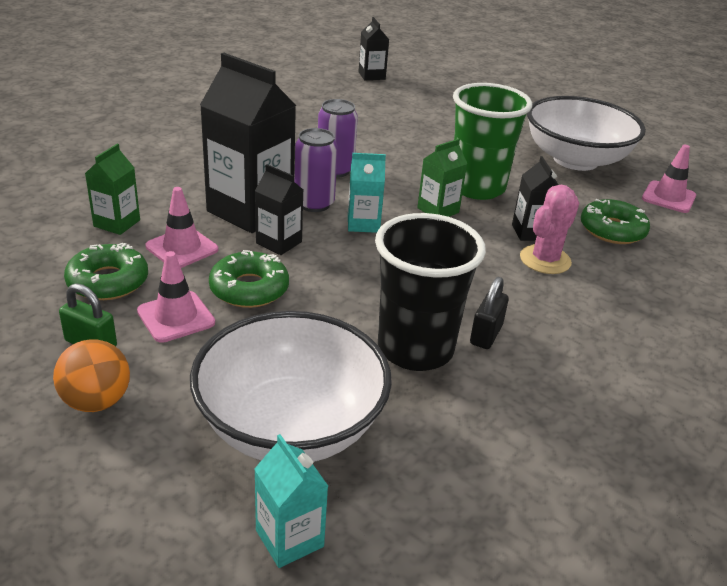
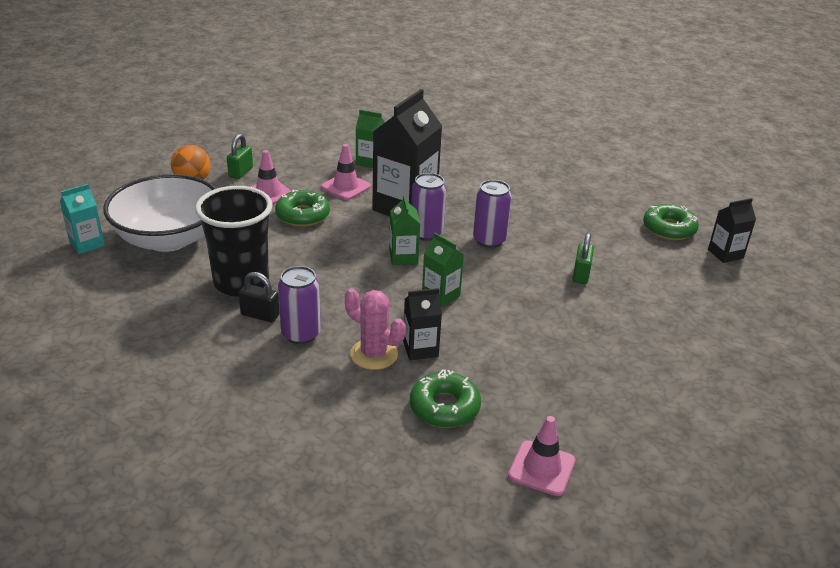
camera: 85 degrees right, 0 degrees up
(108, 281) = (302, 168): green donut -> green donut (669, 229)
(279, 242) = (363, 222): black carton -> none
(363, 224) = (403, 257): turquoise carton -> green carton
(401, 137) = (581, 274): none -> green padlock
(477, 187) = (495, 320): green cup -> none
(519, 305) = (301, 334): none -> purple can
(575, 160) = (601, 397): white bowl -> none

